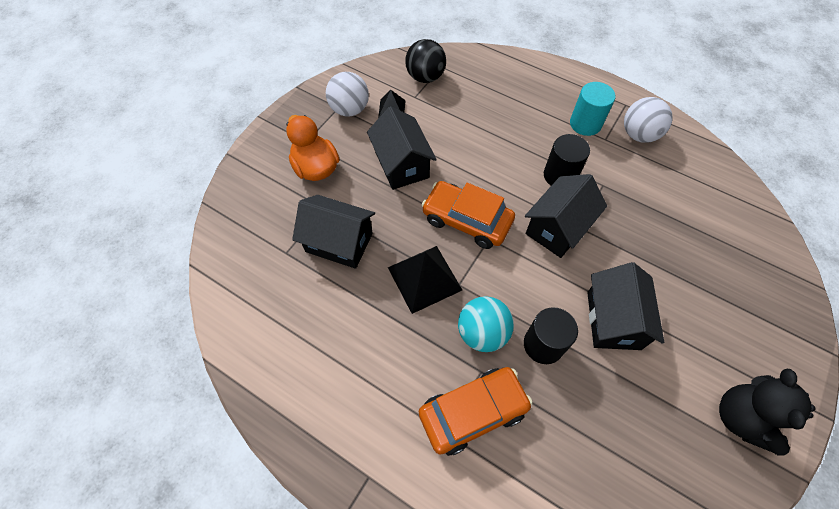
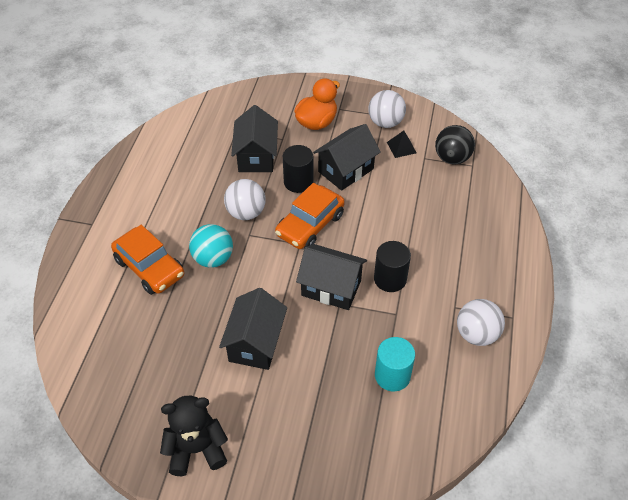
camera: 70 degrees right, 10 degrees down
(424, 278) = (246, 213): black pyramid -> white ball
(466, 220) = (310, 225): orange car -> orange car turned 150 degrees counterclockwise
(543, 344) = (216, 299): black cylinder -> black cylinder (298, 182)
(585, 124) = (465, 287): turquoise cylinder -> turquoise cylinder (392, 375)
(613, 320) = (255, 343): black house -> black house turned 60 degrees counterclockwise

